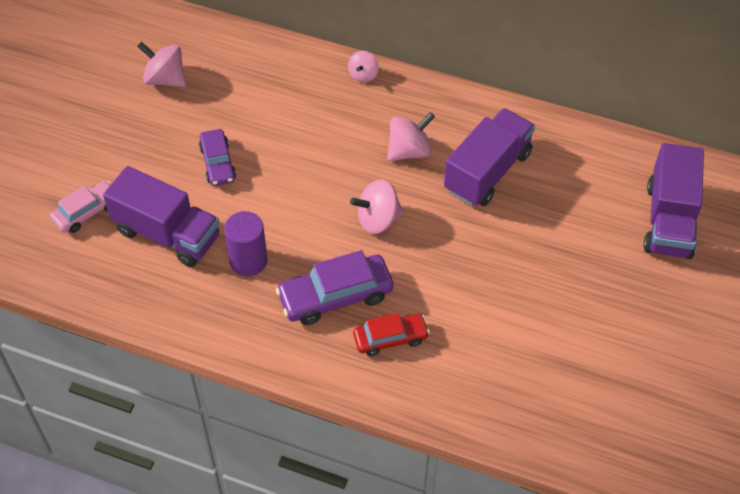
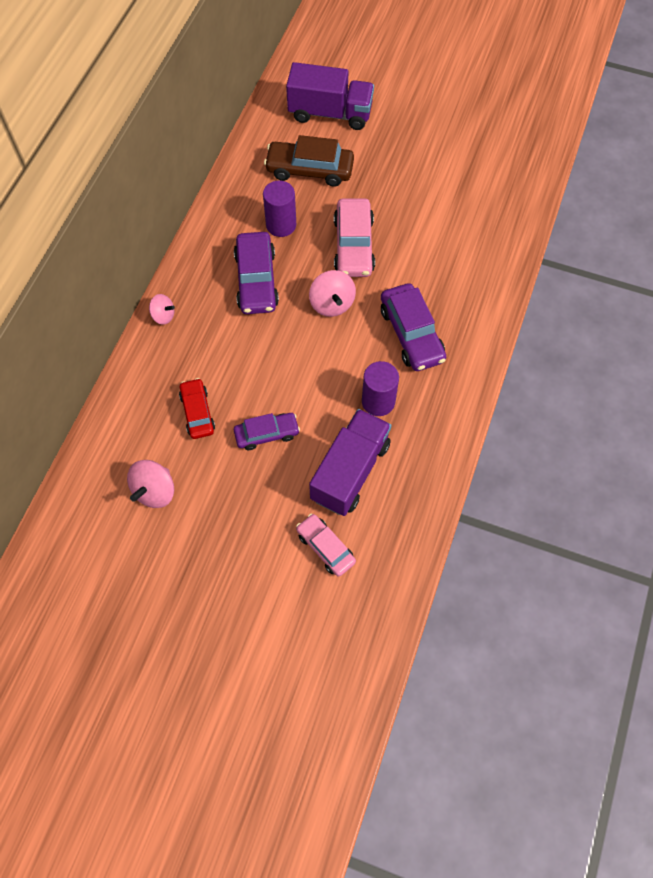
camera: 90 degrees left, 10 degrees up
(390, 338) = (449, 295): red car -> red car (197, 412)
(409, 151) = (256, 280): pink spinning top -> purple car
(461, 242) = (353, 245): none -> pink car
(487, 172) = (281, 225): purple truck -> purple cylinder
(573, 199) = (309, 170): none -> brown car

